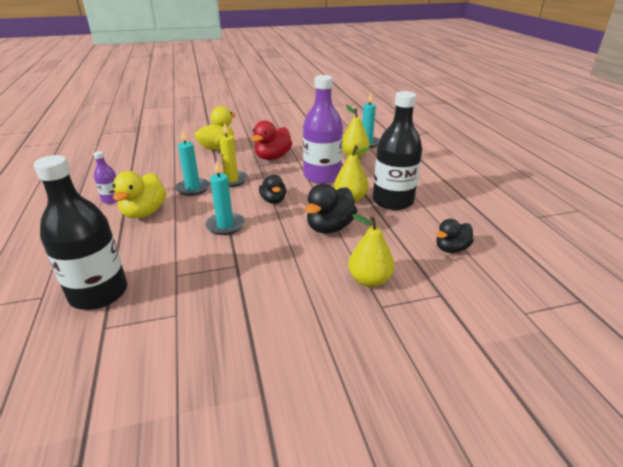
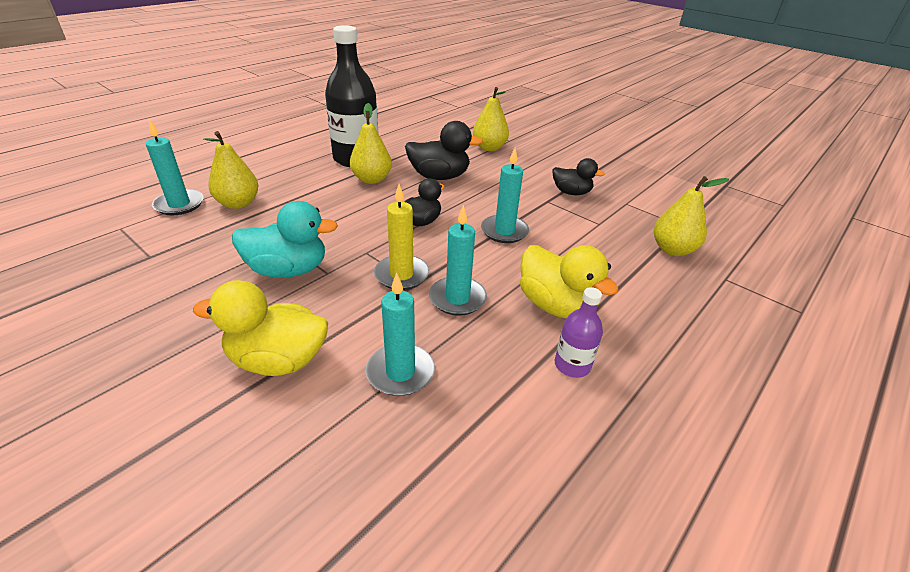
camera: 125 degrees left, 5 degrees up
(99, 293) = (672, 249): black bottle -> yellow pear
(144, 212) = (556, 305): yellow duck -> yellow duck turned 75 degrees clockwise
(175, 165) = (400, 372): none -> turquoise candle
(272, 157) = (288, 270): red duck -> turquoise duck
(322, 176) = (328, 209): purple bottle -> none
(451, 249) = (414, 128): black duck -> black duck (571, 192)

